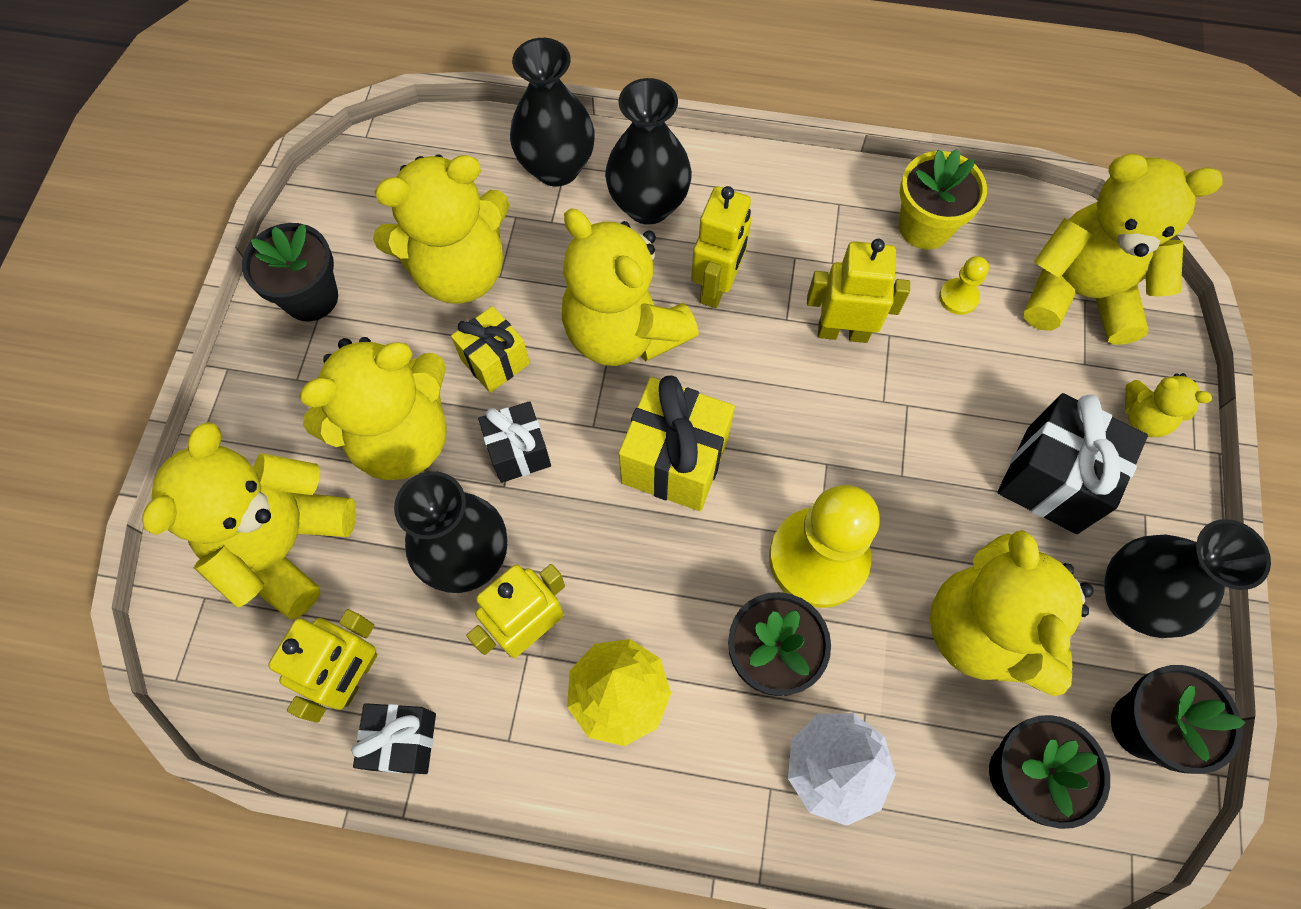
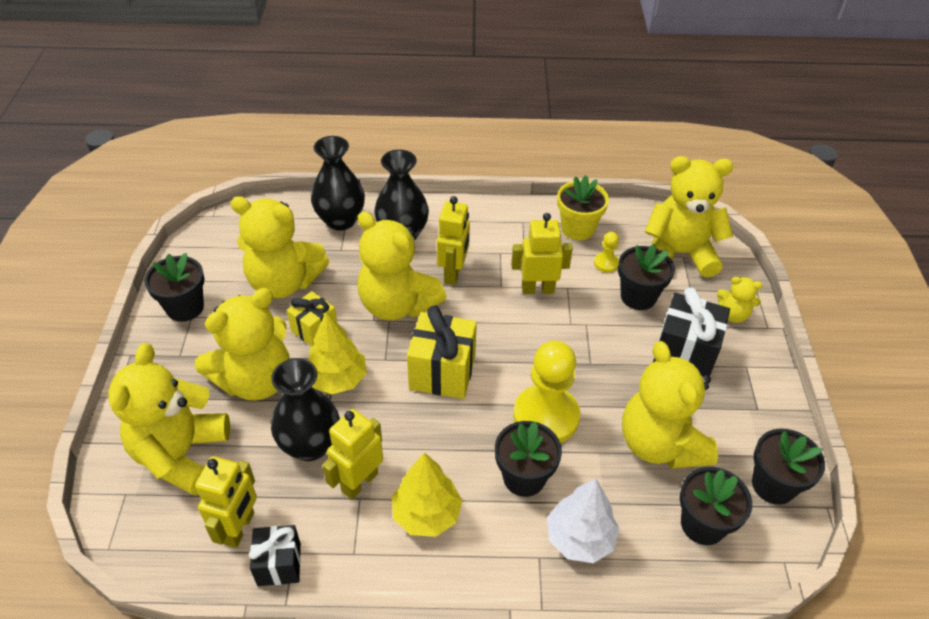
camera: 10 degrees left, 20 degrees down
(459, 271) = (284, 282): yellow teddy bear -> yellow teddy bear turned 45 degrees clockwise
(518, 452) = (337, 379): black gift -> yellow tree
(998, 366) = (638, 296): none -> black flower pot
(1132, 598) = (749, 414): black vase -> none

